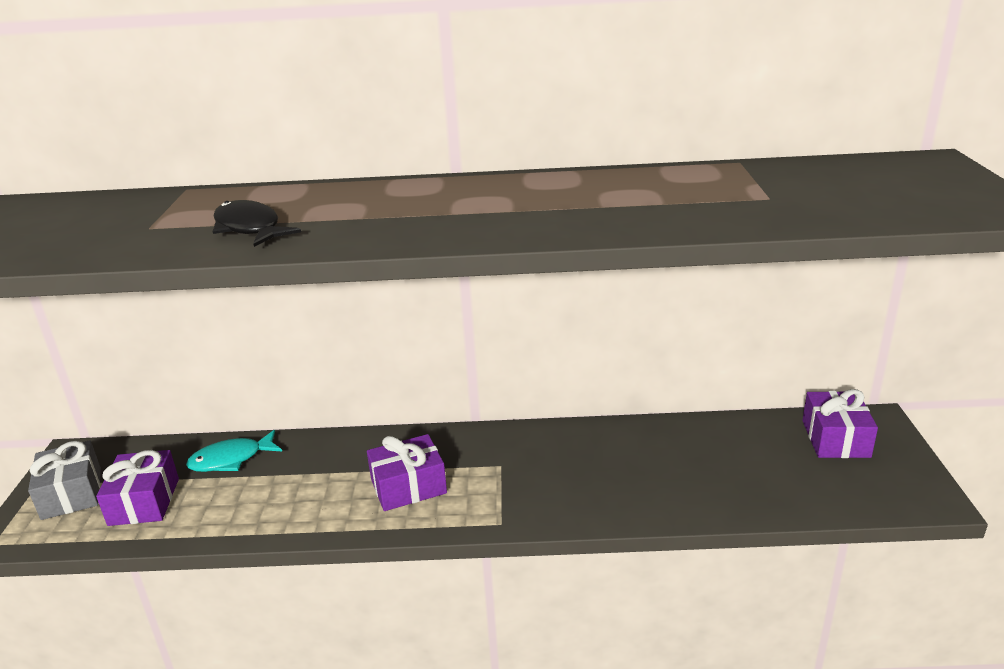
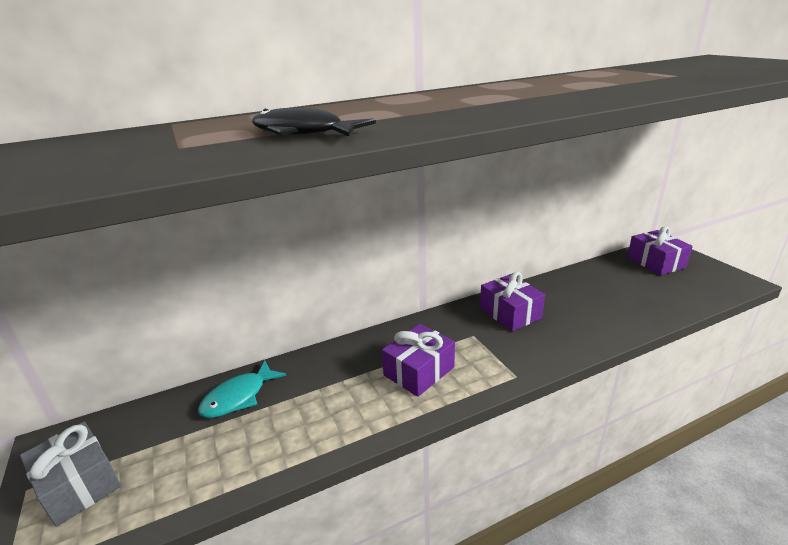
camera: 25 degrees left, 0 degrees up
(144, 501) = (174, 464): purple gift -> purple gift (510, 313)

